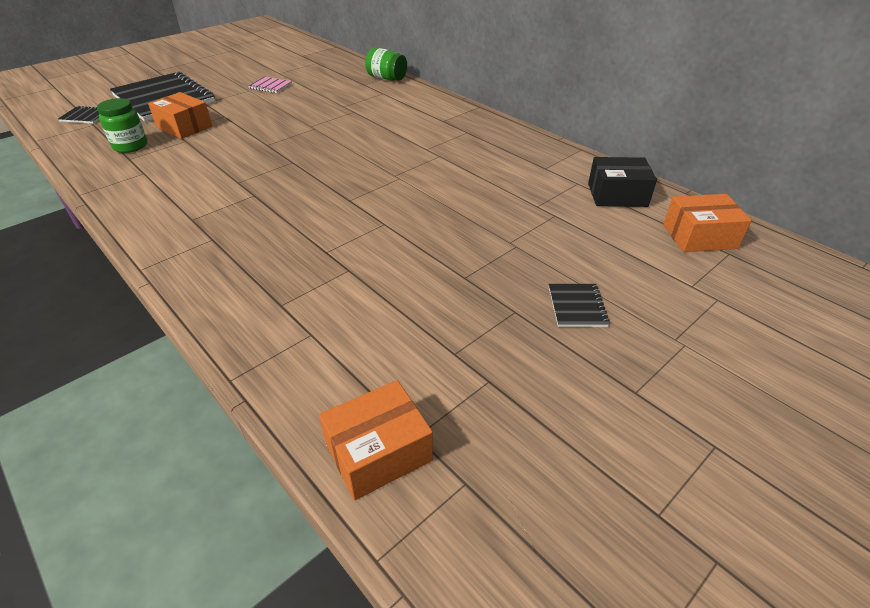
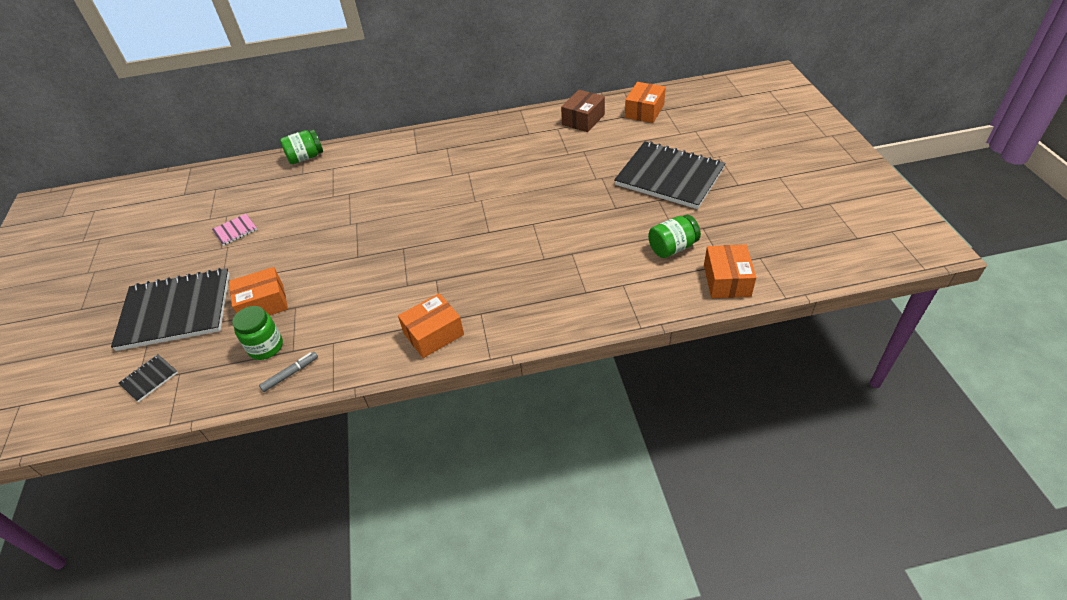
camera: 55 degrees left, 5 degrees up
(98, 167) = (290, 374): none -> grey marker
(170, 221) = (433, 334): none -> orange box
(418, 360) = (672, 248): none -> green jar
(577, 306) = (669, 177): black notebook -> black notebook, size x2.47
(617, 195) = (583, 119): black box -> brown box

